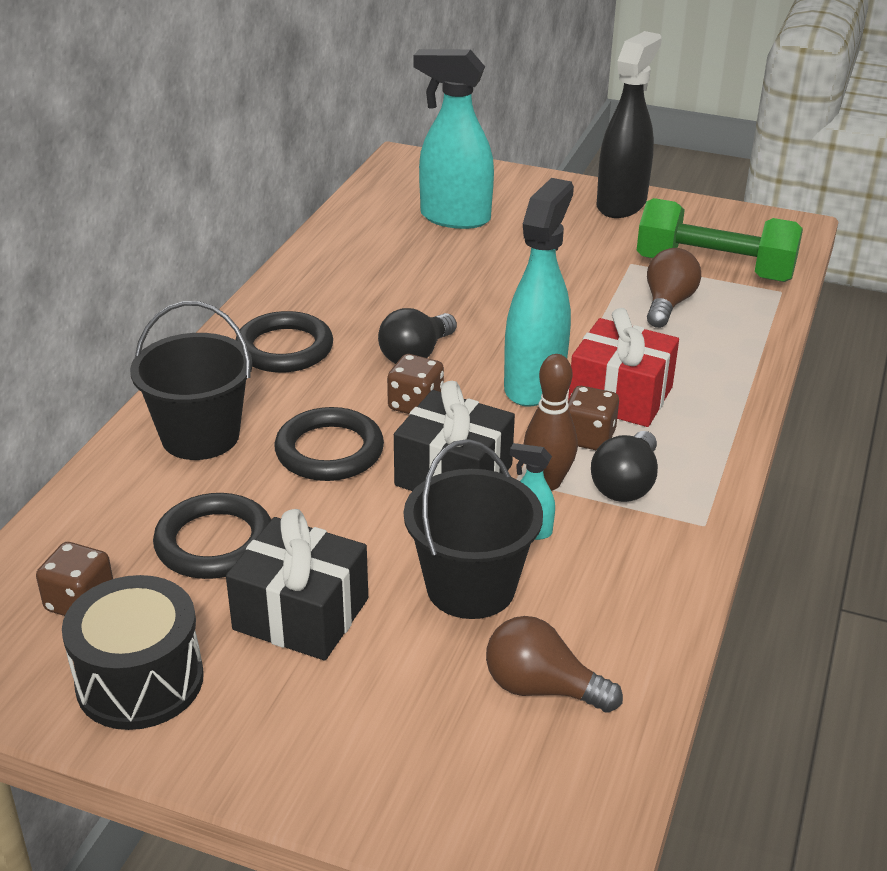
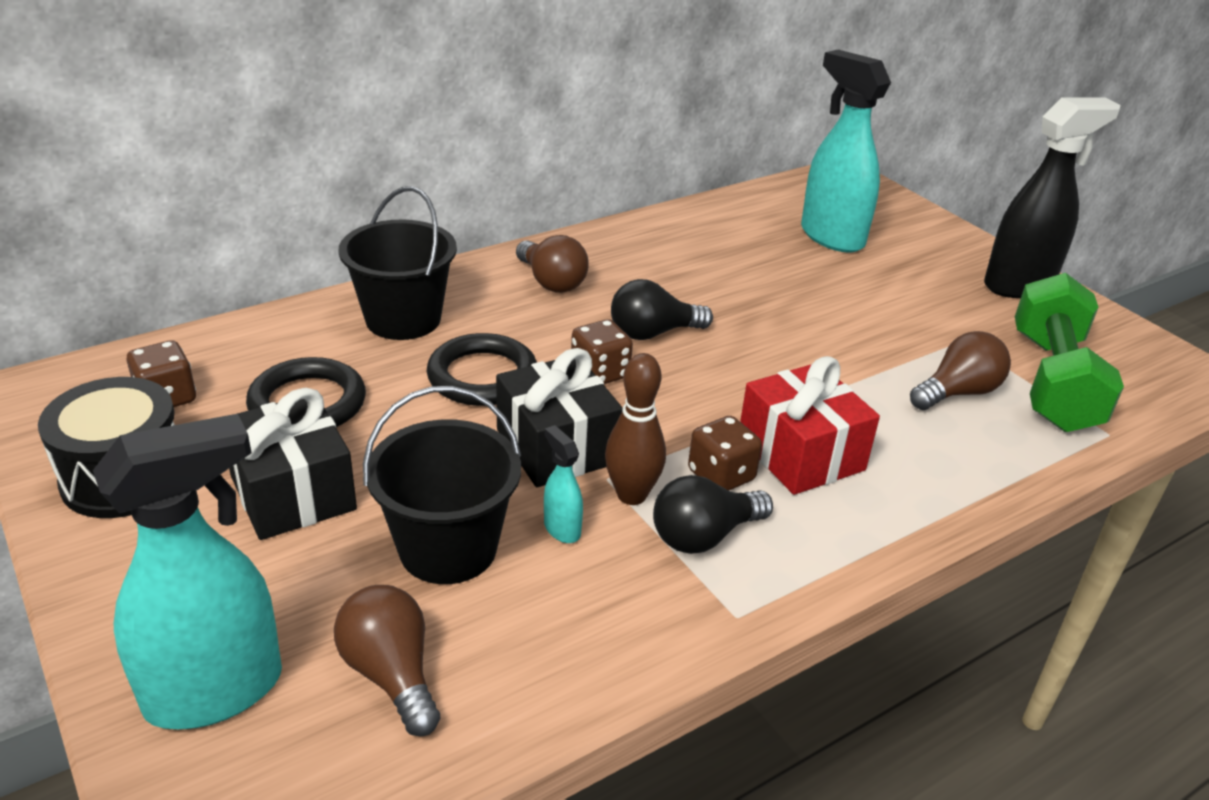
camera: 35 degrees right, 0 degrees up
(284, 348) = (551, 282): black ring -> brown light bulb
(534, 384) = (729, 405): turquoise spray bottle -> turquoise spray bottle (216, 691)
(714, 269) = (1052, 381): green dumbbell -> green dumbbell turned 45 degrees clockwise

